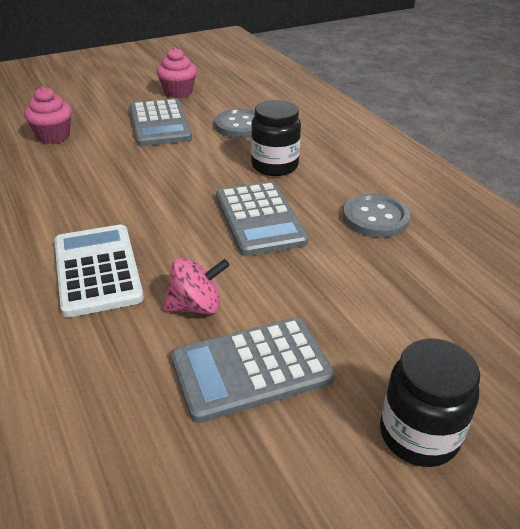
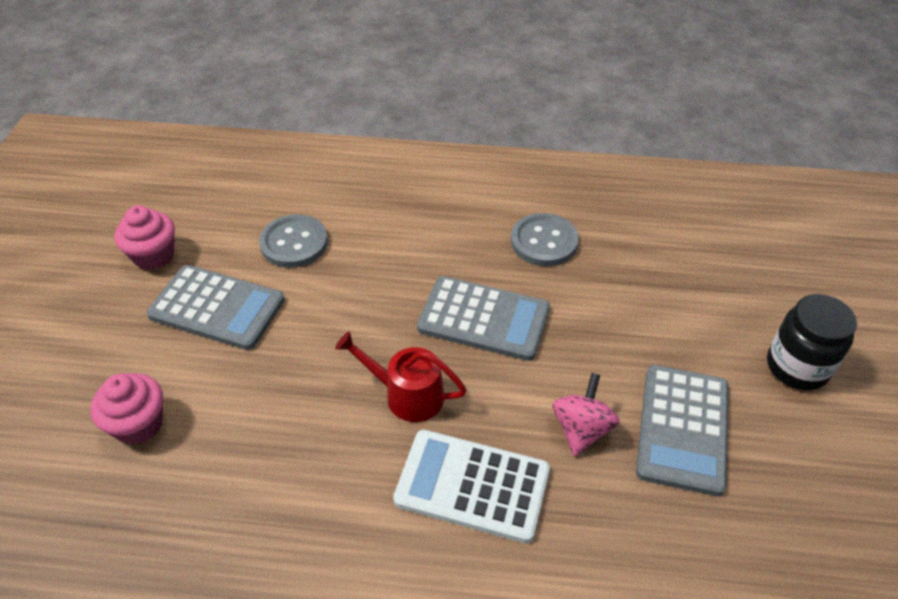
camera: 55 degrees left, 10 degrees up
(155, 213) = (407, 395): none -> red watering can
(274, 166) = (401, 260): black jar -> none

